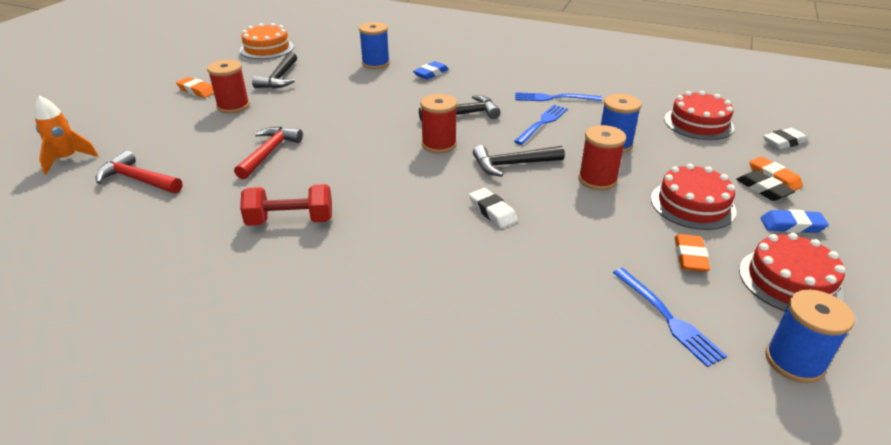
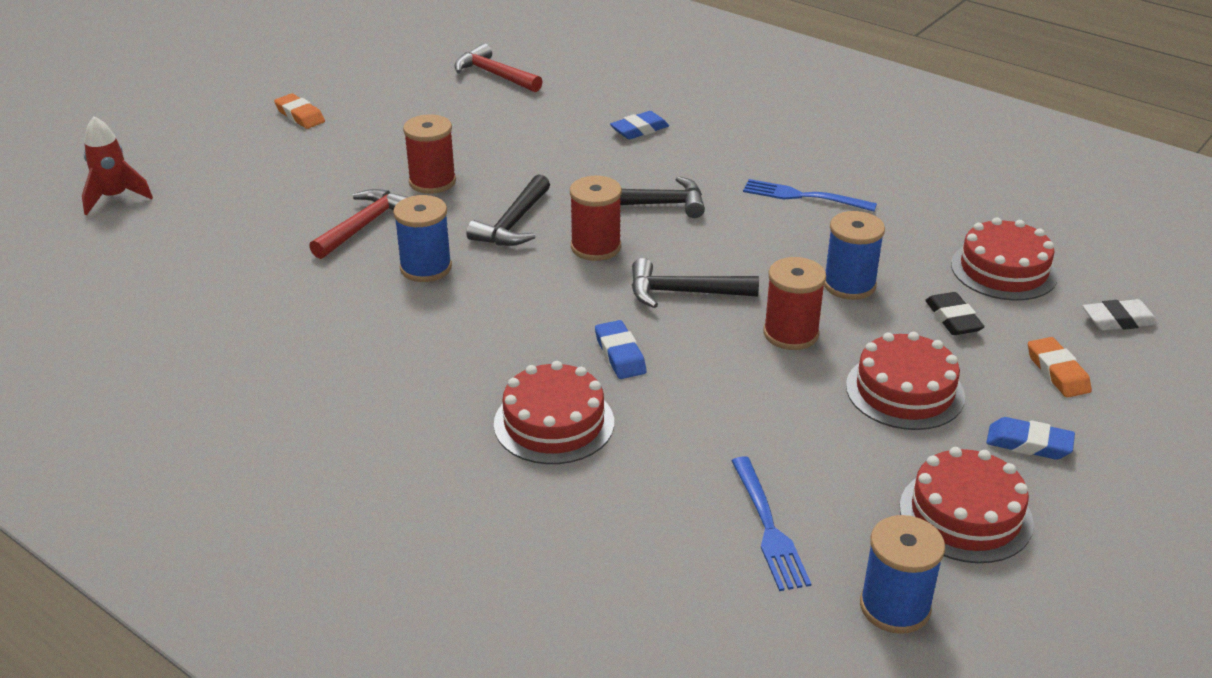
camera: 15 degrees right, 0 degrees up
(67, 159) = (115, 197): orange rocket -> red rocket
(138, 179) = (192, 239): red hammer -> red hammer (494, 75)
(233, 106) = (340, 147): red spool -> red spool (432, 182)
(267, 48) = (418, 55): orange cake -> none
(279, 78) = (418, 109): black hammer -> black hammer (513, 223)
(290, 221) = (358, 324): red dumbbell -> none
(375, 64) = (565, 102): blue spool -> blue spool (426, 268)
(470, 268) = (554, 423): none -> red cake
(492, 211) = (620, 355): white eraser -> blue eraser
(542, 123) = (762, 235): blue fork -> none
(690, 257) = (850, 459): orange eraser -> none
(763, 189) = (1027, 386): black eraser -> black eraser (953, 319)

